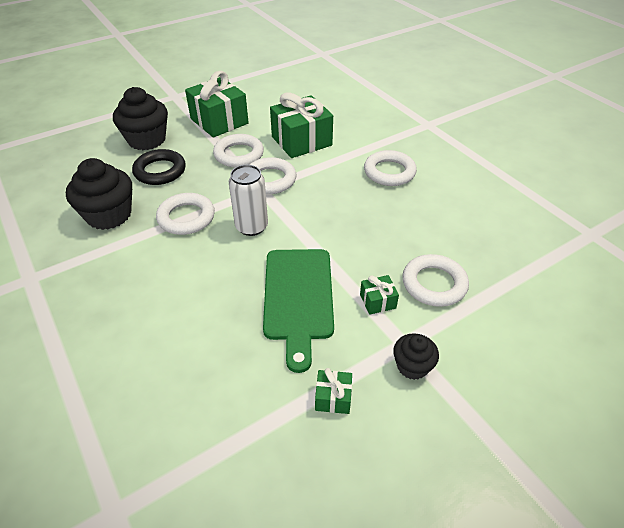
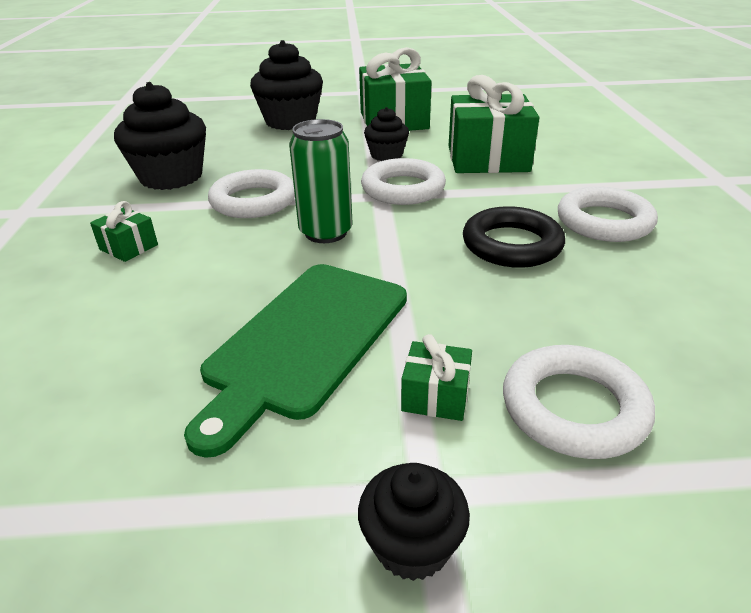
camera: 30 degrees right, 10 degrees down
(160, 171) = (273, 151): black ring -> black ring (511, 244)
(239, 154) = (386, 155): white ring -> black cupcake
(251, 227) = (326, 232): white can -> green can
(333, 398) = (208, 529): green gift -> green gift (129, 247)

